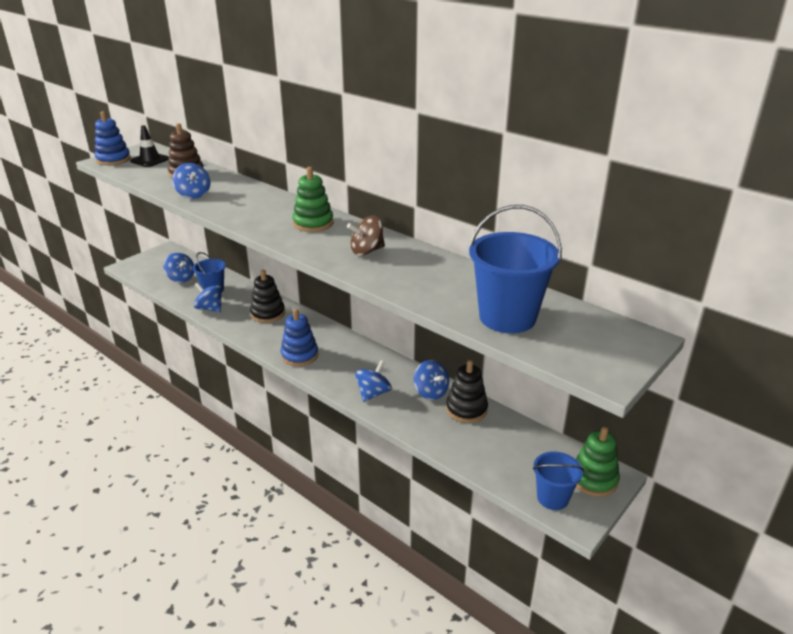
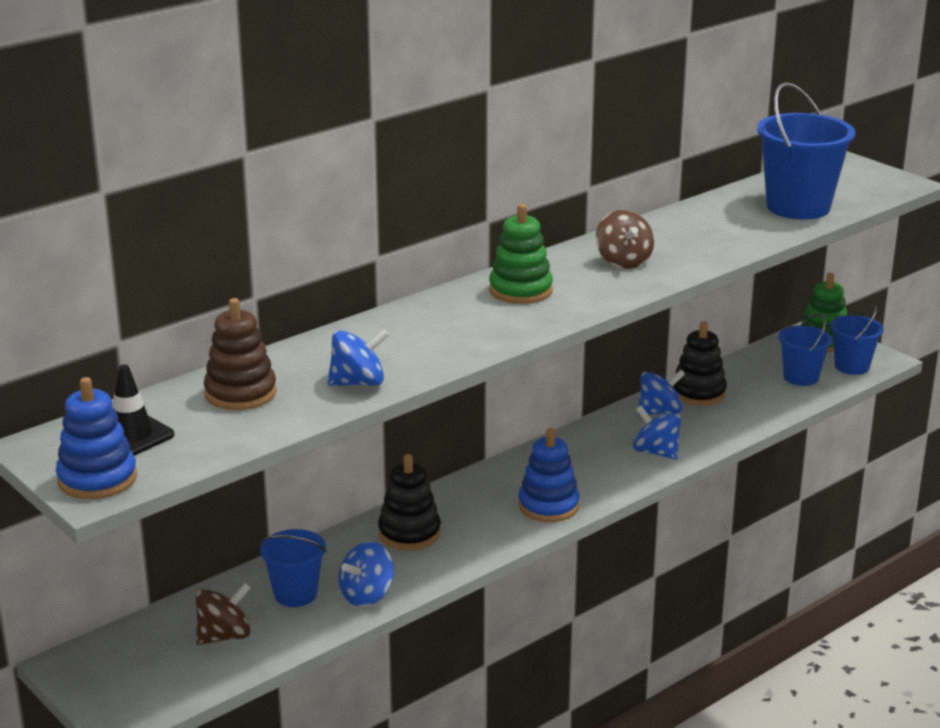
camera: 80 degrees left, 5 degrees down
(181, 278) = (224, 636): blue spinning top -> brown spinning top
(516, 465) = (801, 377): none -> blue bucket

